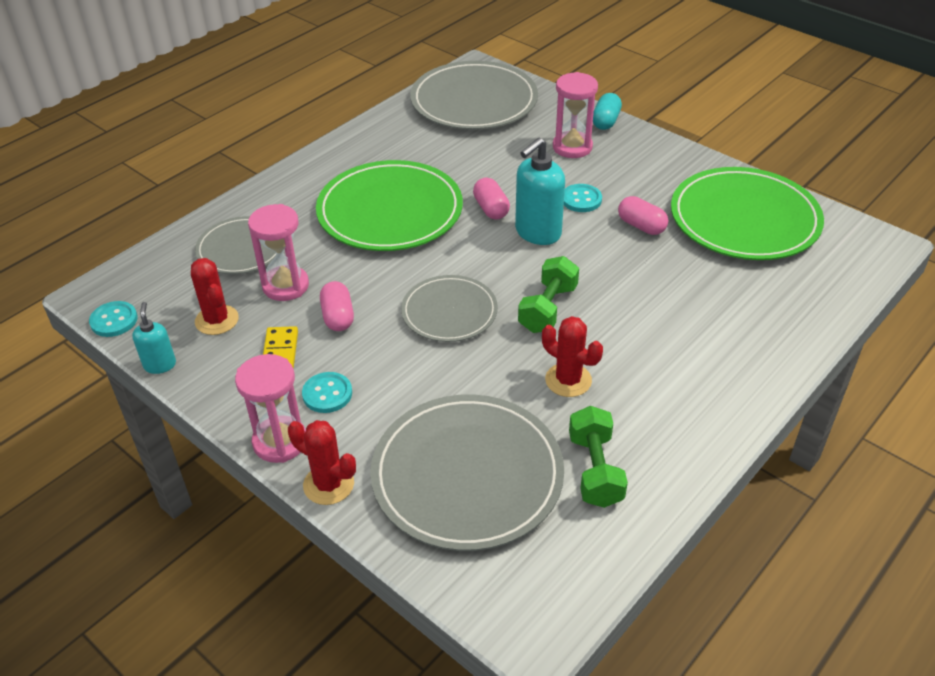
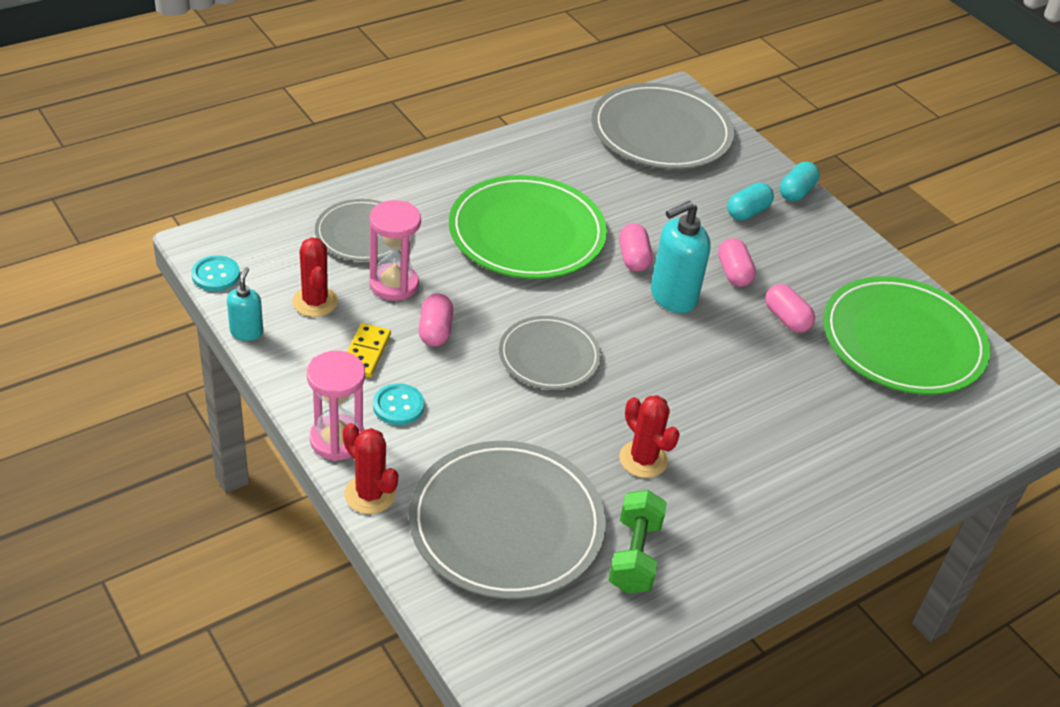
camera: 10 degrees right, 0 degrees up
(548, 309) = (651, 380): green dumbbell -> none
(572, 147) = (747, 212): pink hourglass -> turquoise capsule
(581, 199) = (733, 273): turquoise button -> pink capsule

